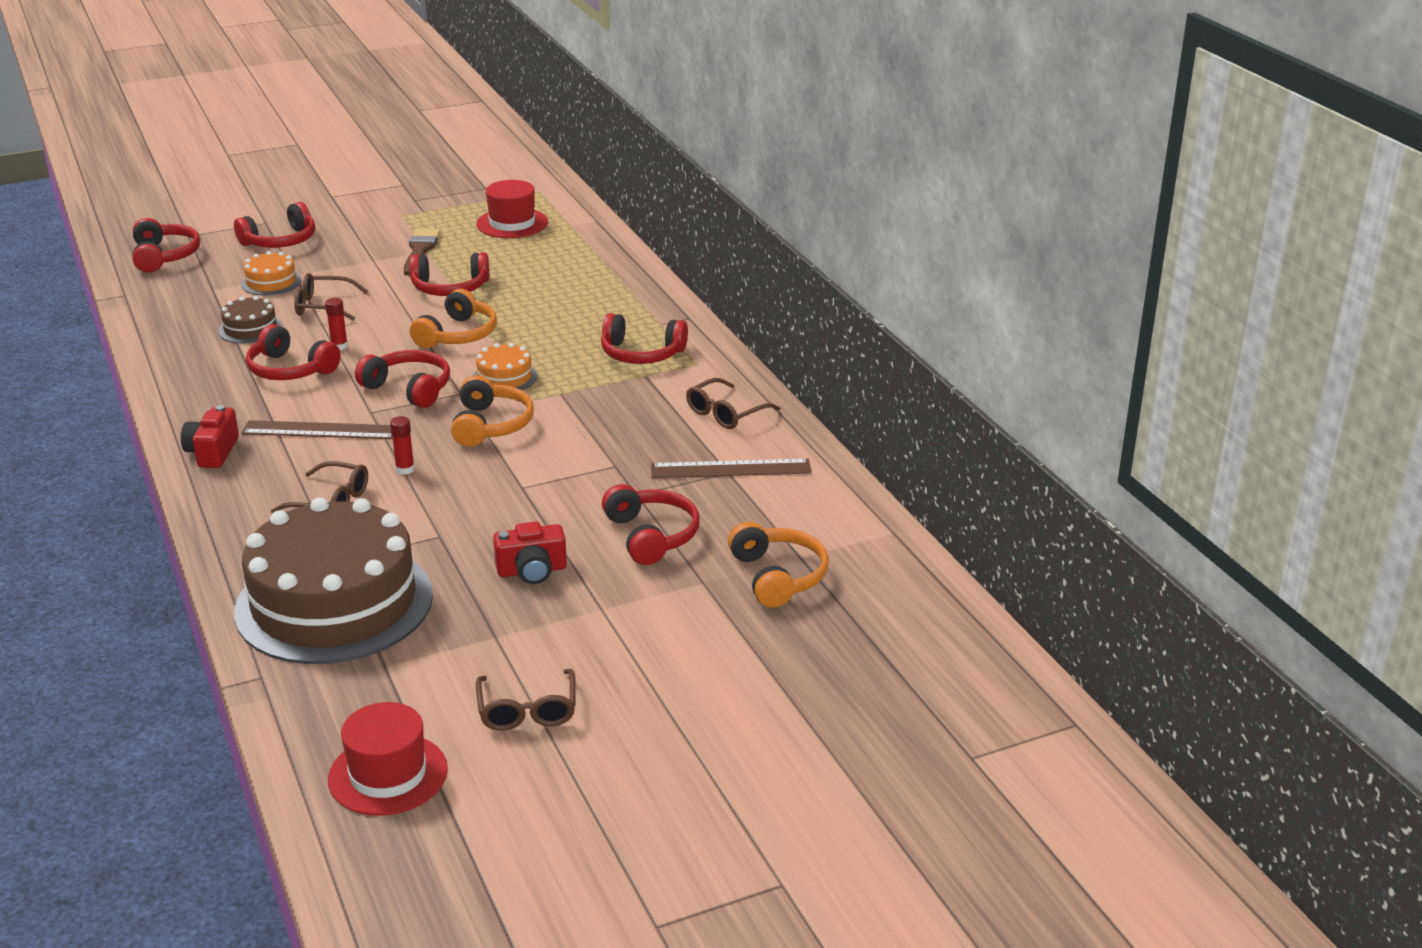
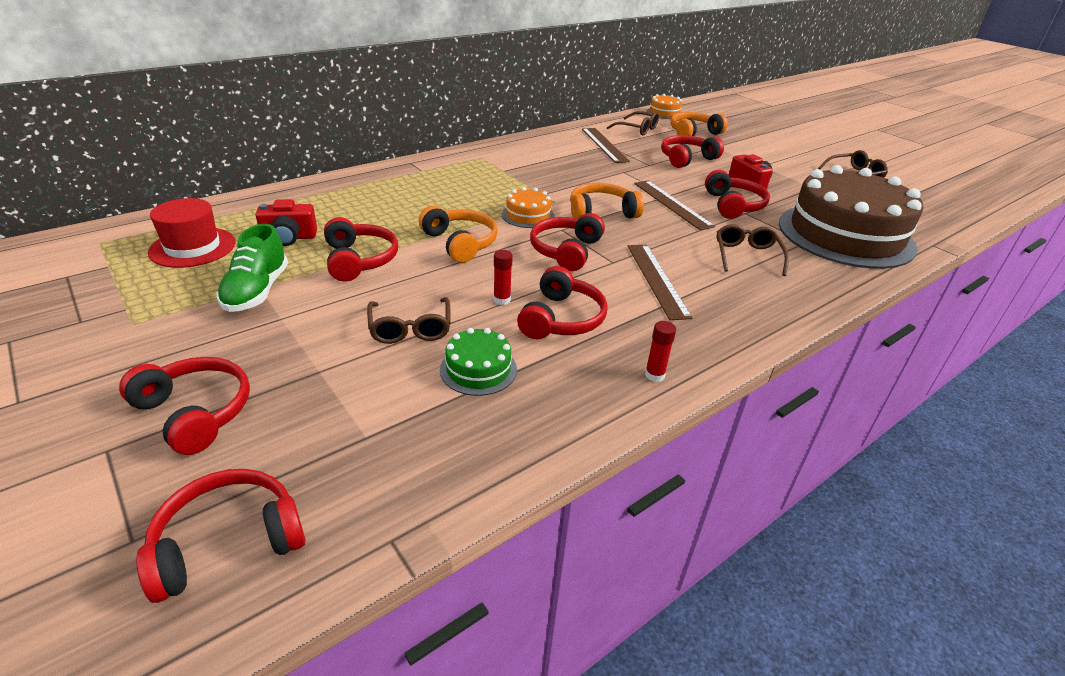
camera: 105 degrees left, 5 degrees up
(212, 452) = (732, 327): red camera -> red camera (289, 238)
(250, 328) = (478, 369): brown cake -> green cake
(271, 282) = (343, 386): orange cake -> orange cake (664, 113)
(388, 774) = (940, 199): red hat -> none
(405, 469) = (682, 235): red glue stick -> red glue stick (654, 375)
(420, 250) = (257, 291): brown brush -> green shoe
(458, 335) = (460, 243): orange headphones -> orange headphones turned 45 degrees clockwise
(492, 481) = (672, 204): none -> brown ruler
(641, 354) = (472, 173): red headphones -> red headphones (733, 205)
(725, 413) = (542, 148): brown glasses -> brown glasses (637, 129)

